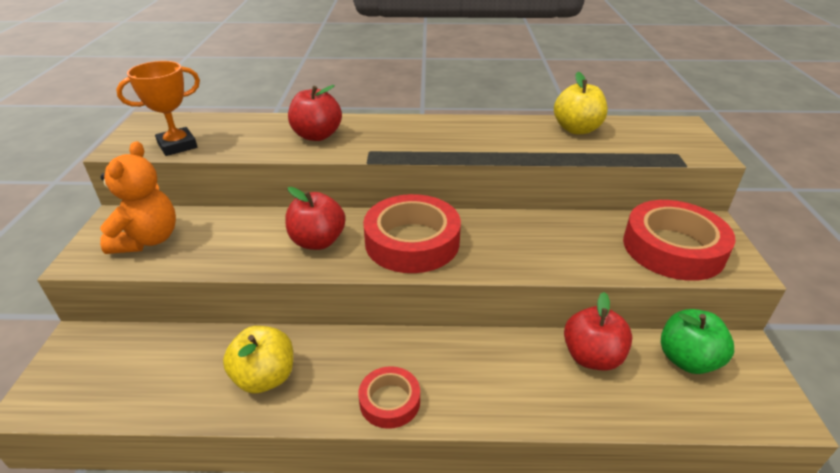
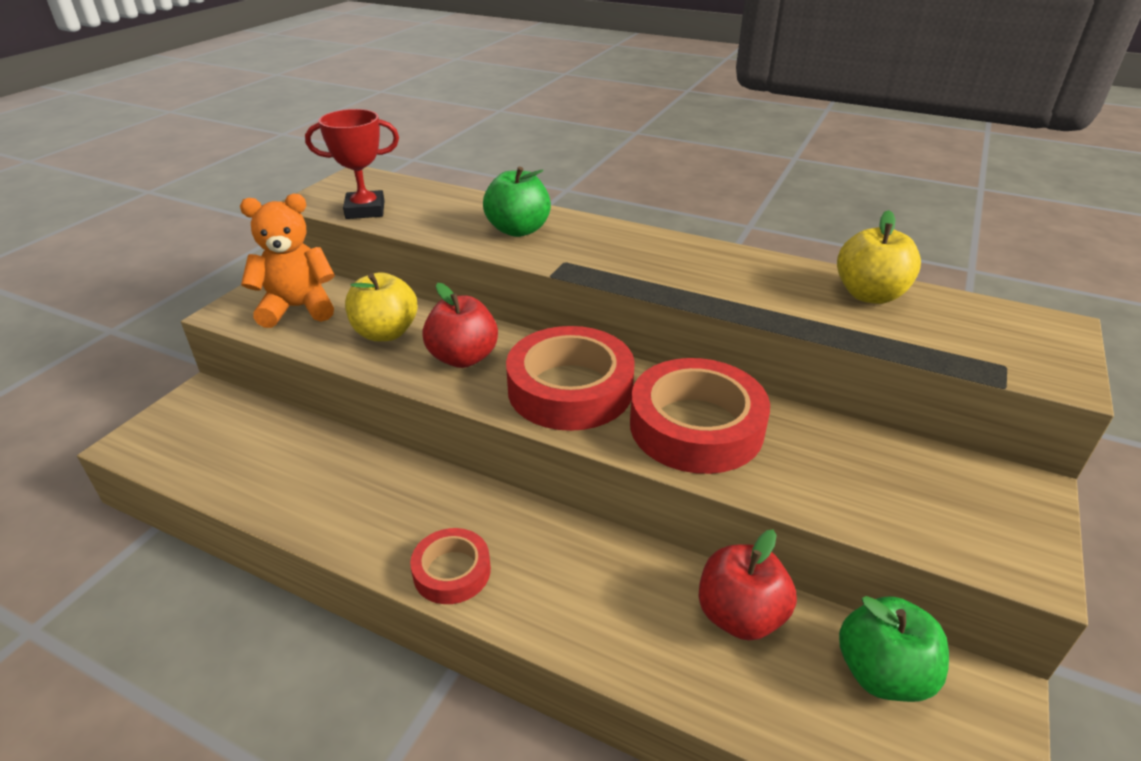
camera: 25 degrees right, 0 degrees up
(148, 240) = (298, 308): orange teddy bear -> orange teddy bear turned 135 degrees counterclockwise
(177, 146) = (365, 210): orange trophy -> red trophy
(265, 377) = (342, 495): yellow apple -> yellow apple (385, 333)
(317, 136) = (518, 230): red apple -> green apple
(673, 248) = (933, 505): red tape -> red tape (696, 426)

